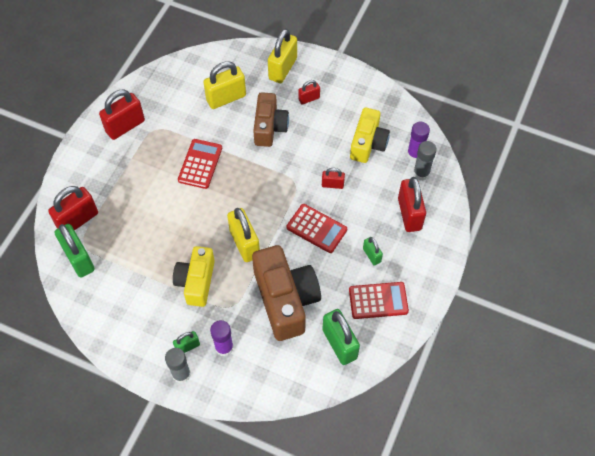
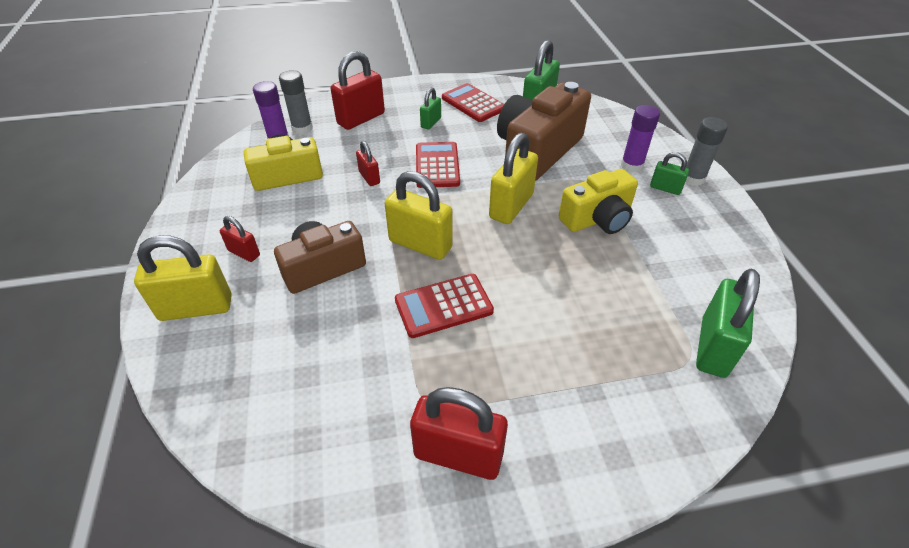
camera: 125 degrees left, 15 degrees down
(77, 220) = (671, 393): red padlock -> none
(226, 98) = (299, 345): yellow padlock -> yellow padlock (420, 244)

